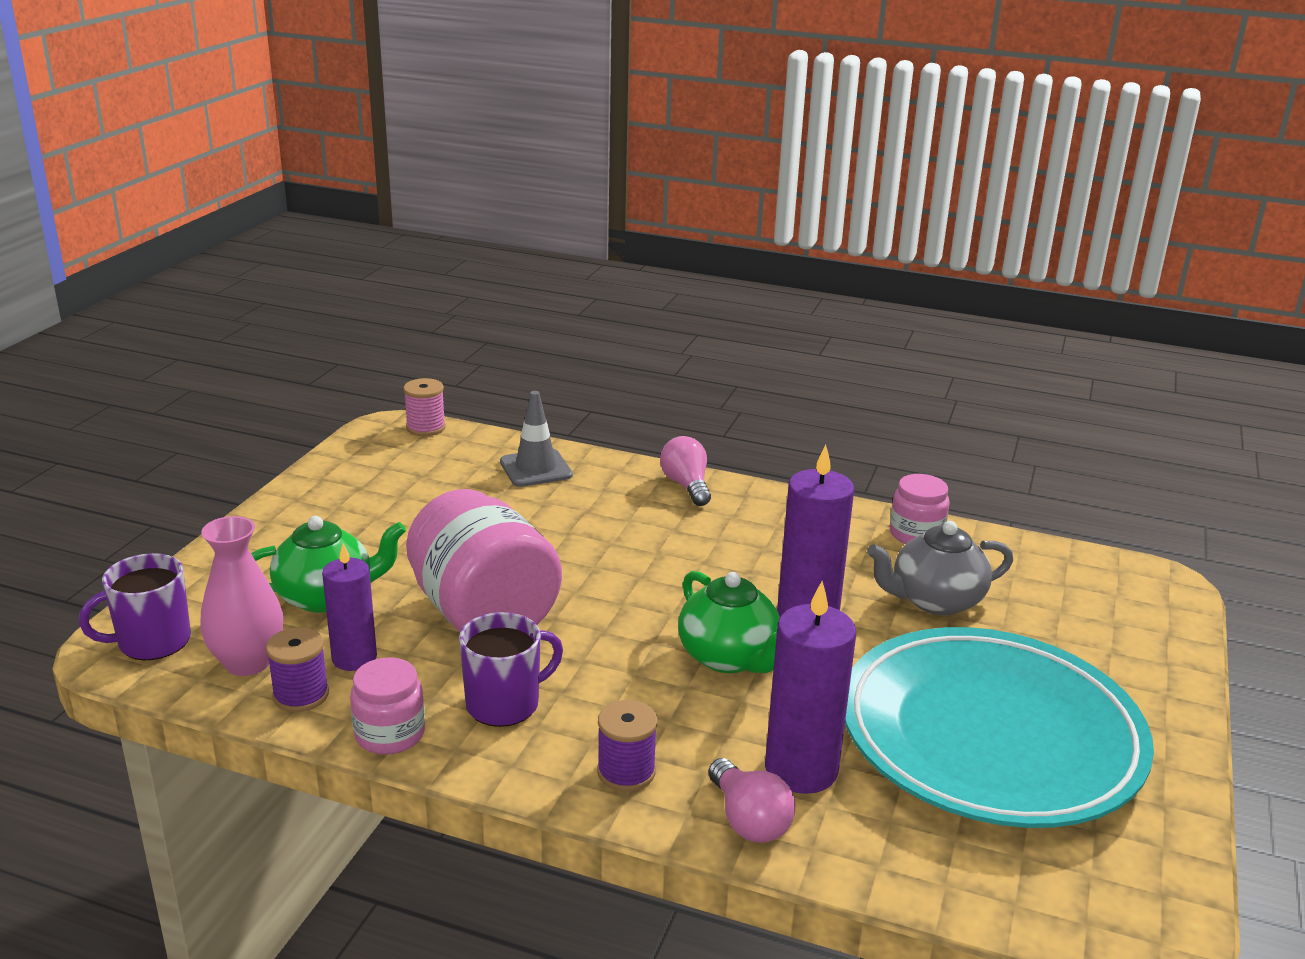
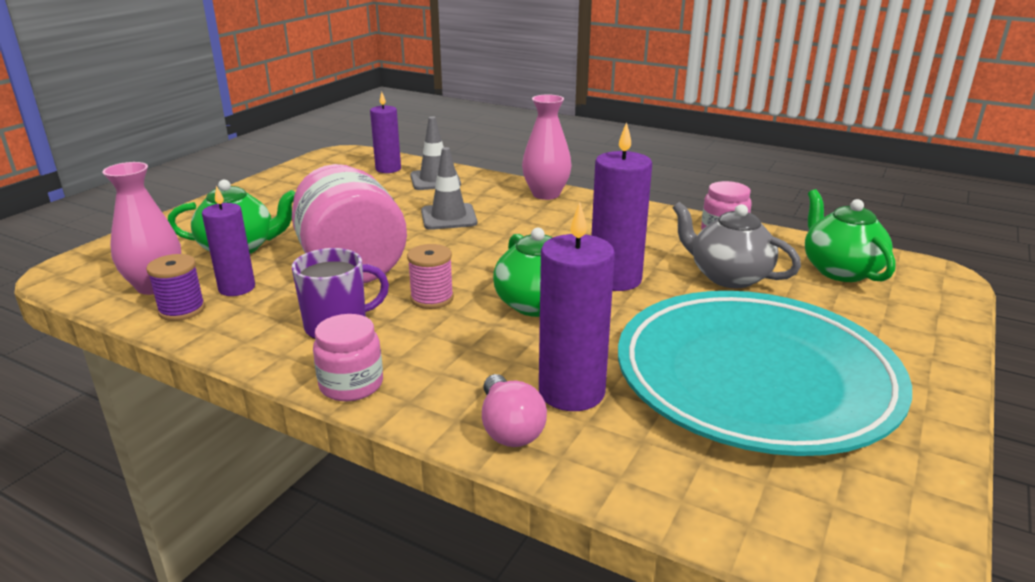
camera: 10 degrees right, 0 degrees up
(152, 642) = (94, 269): purple mug -> none
(390, 734) = (235, 341): pink jar -> pink jar (351, 384)
(426, 428) = (367, 154): pink spool -> pink spool (432, 298)
(465, 452) = (388, 169): none -> purple candle
(576, 530) = (448, 217): none -> grey traffic cone
(626, 772) = (416, 382): purple spool -> none
(686, 486) = (546, 194): pink light bulb -> pink vase
(935, 601) = (728, 276): grey teapot -> grey teapot turned 45 degrees clockwise
(1056, 583) = (839, 270): none -> green teapot

